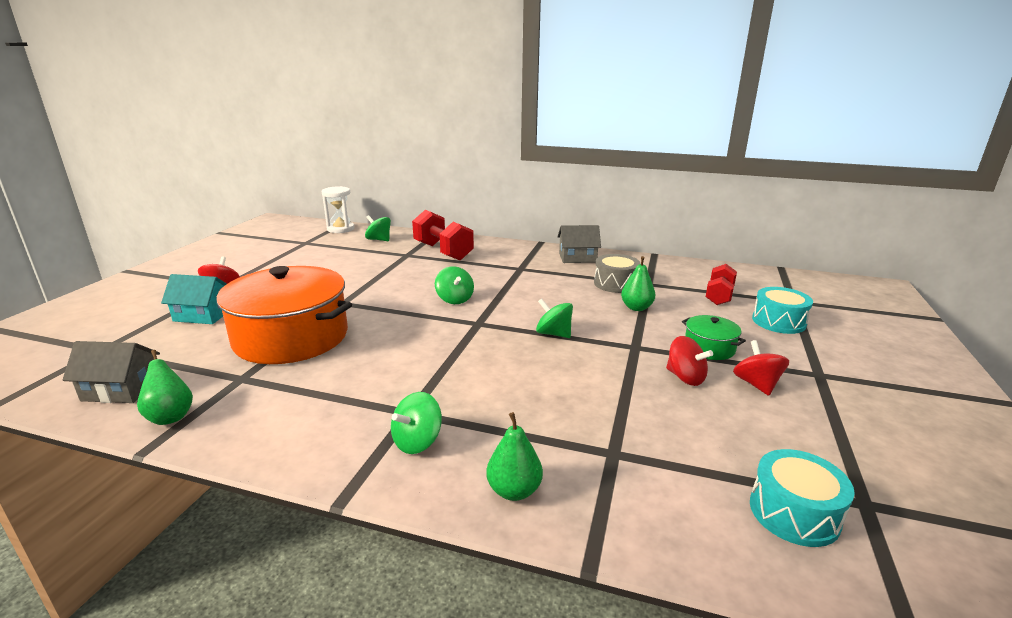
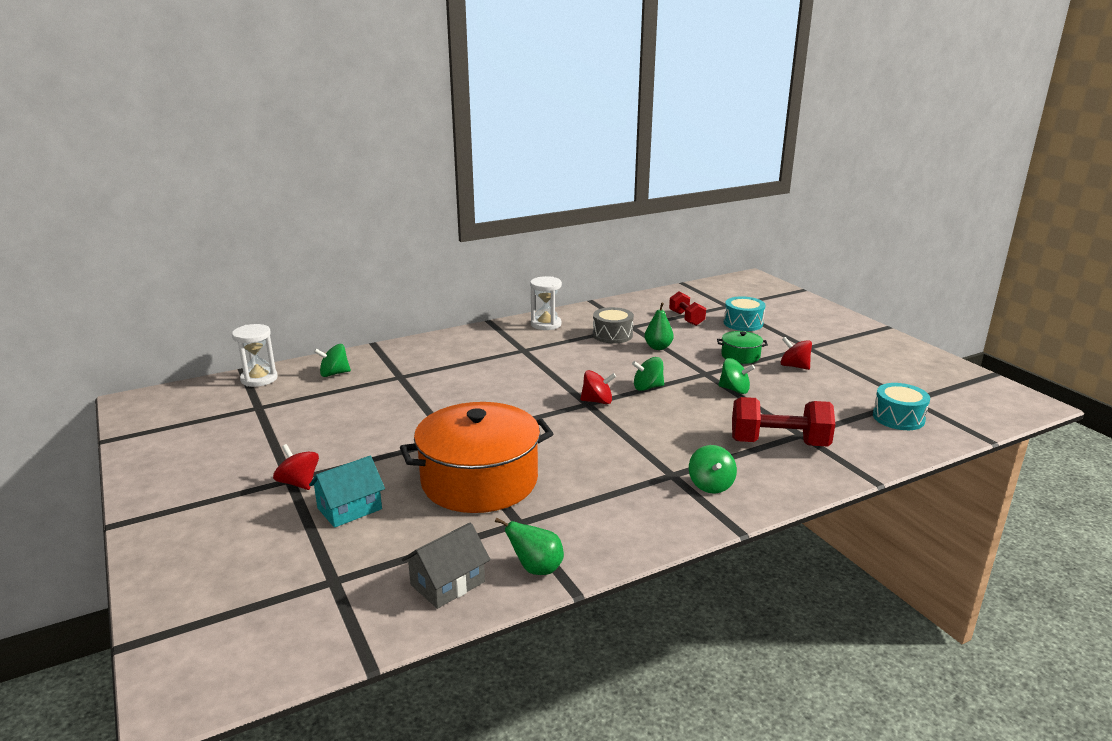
camera: 45 degrees left, 0 degrees up
(443, 251) = (426, 361): red dumbbell -> red dumbbell (779, 443)
(454, 299) = (531, 395): green spinning top -> green spinning top (734, 390)
(514, 490) = (797, 476): green pear -> none
(577, 258) = (546, 324): grey house -> white hourglass
(685, 377) = (760, 379): red spinning top -> red spinning top (597, 401)

